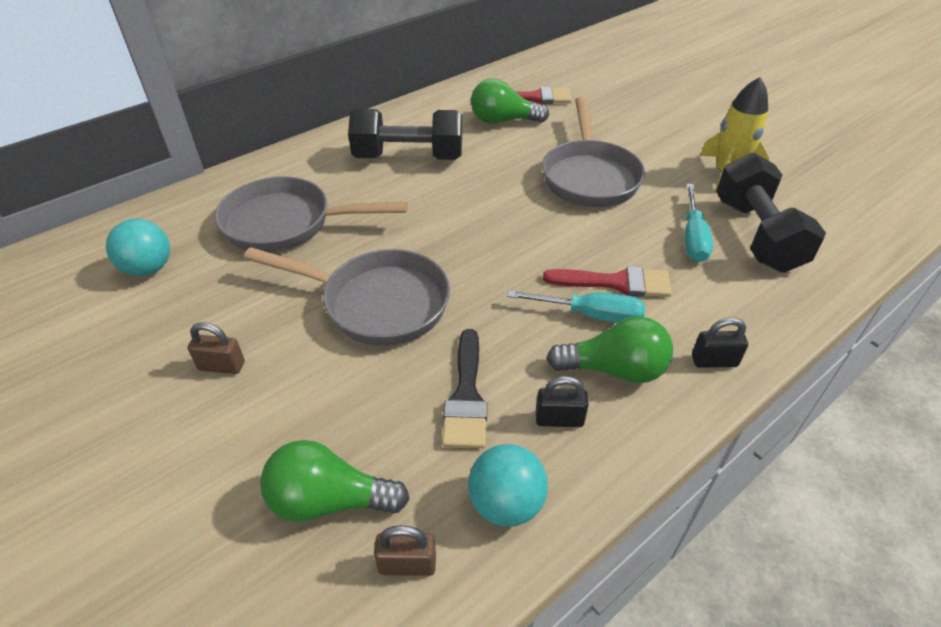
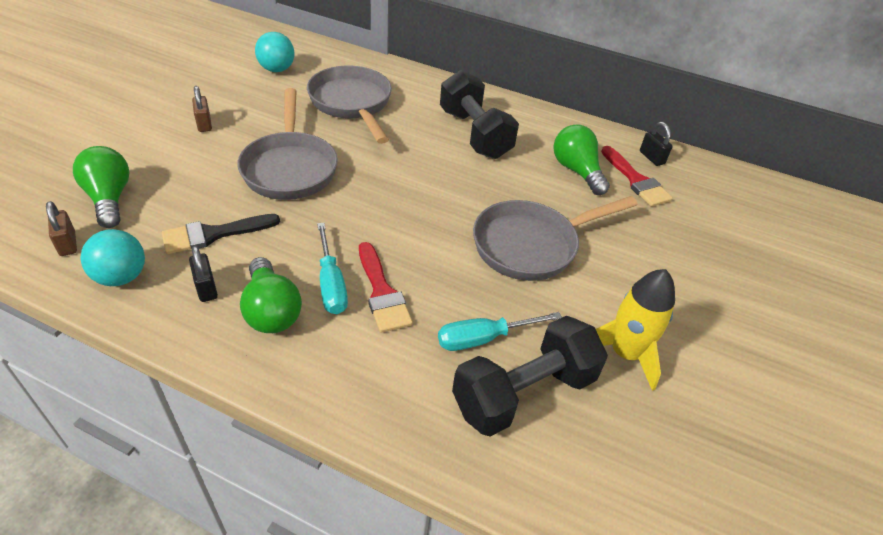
camera: 60 degrees right, 0 degrees up
(714, 361) = (308, 378): black padlock -> black padlock (651, 158)

